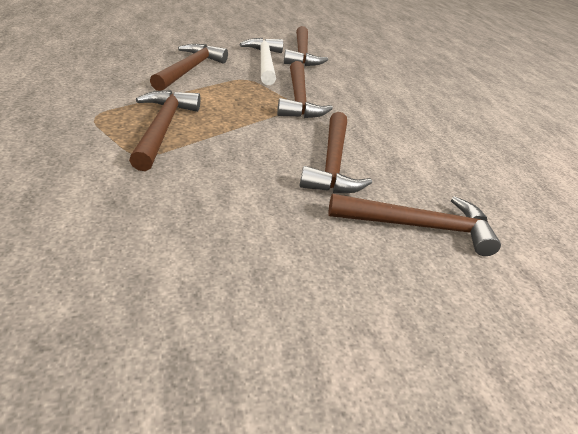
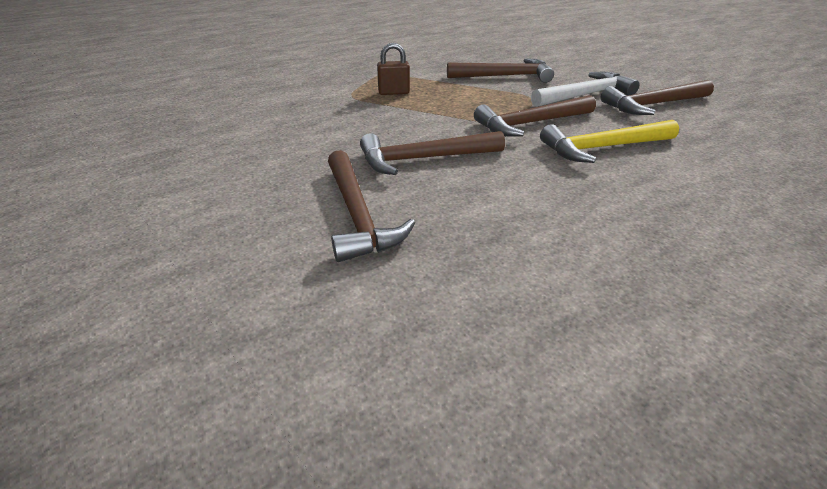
camera: 75 degrees right, 0 degrees up
(163, 128) = (394, 92): brown hammer -> brown padlock
(354, 95) = (602, 147): none -> yellow hammer

